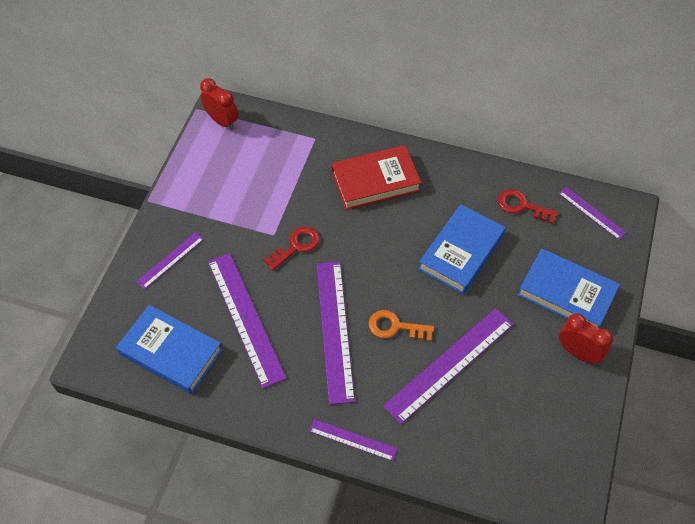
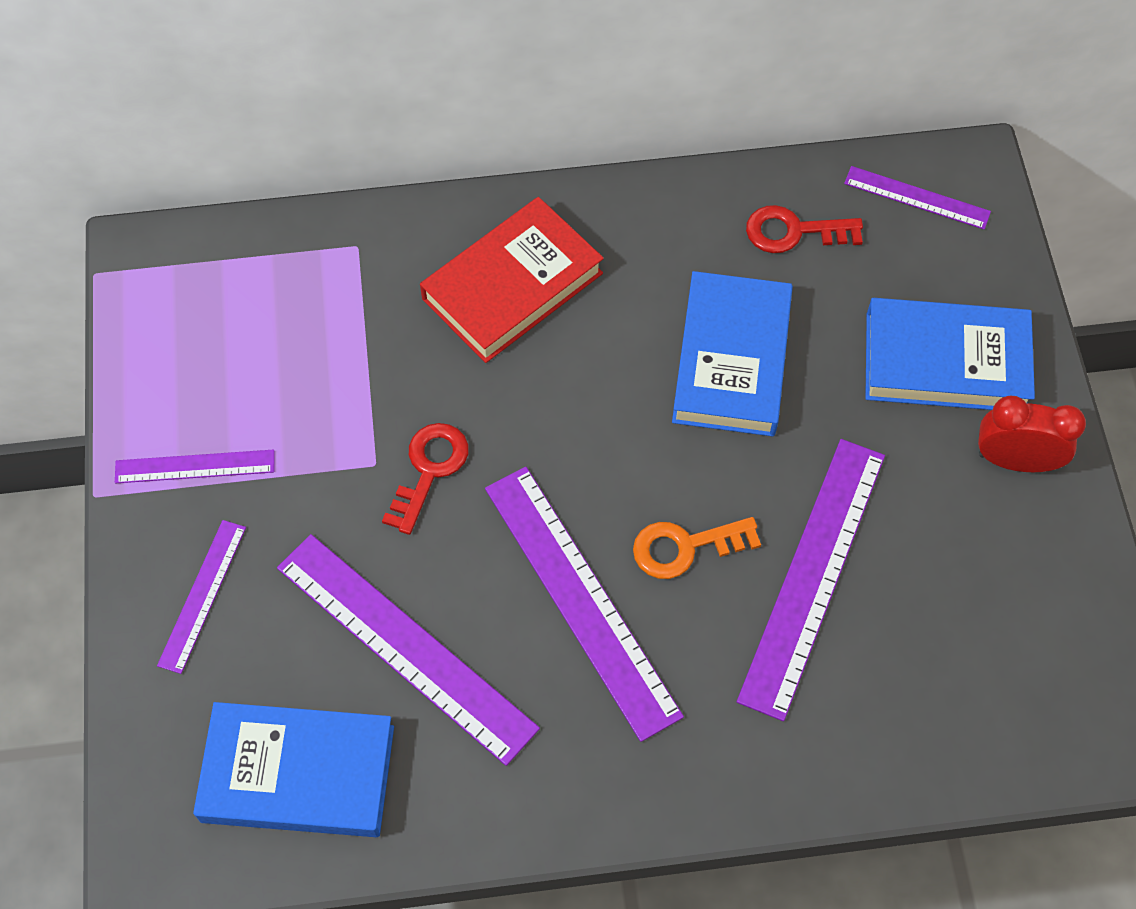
camera: 25 degrees left, 5 degrees up
(222, 121) = (159, 279): red clock -> none
(353, 439) = (715, 787): purple ruler -> purple ruler (195, 466)

